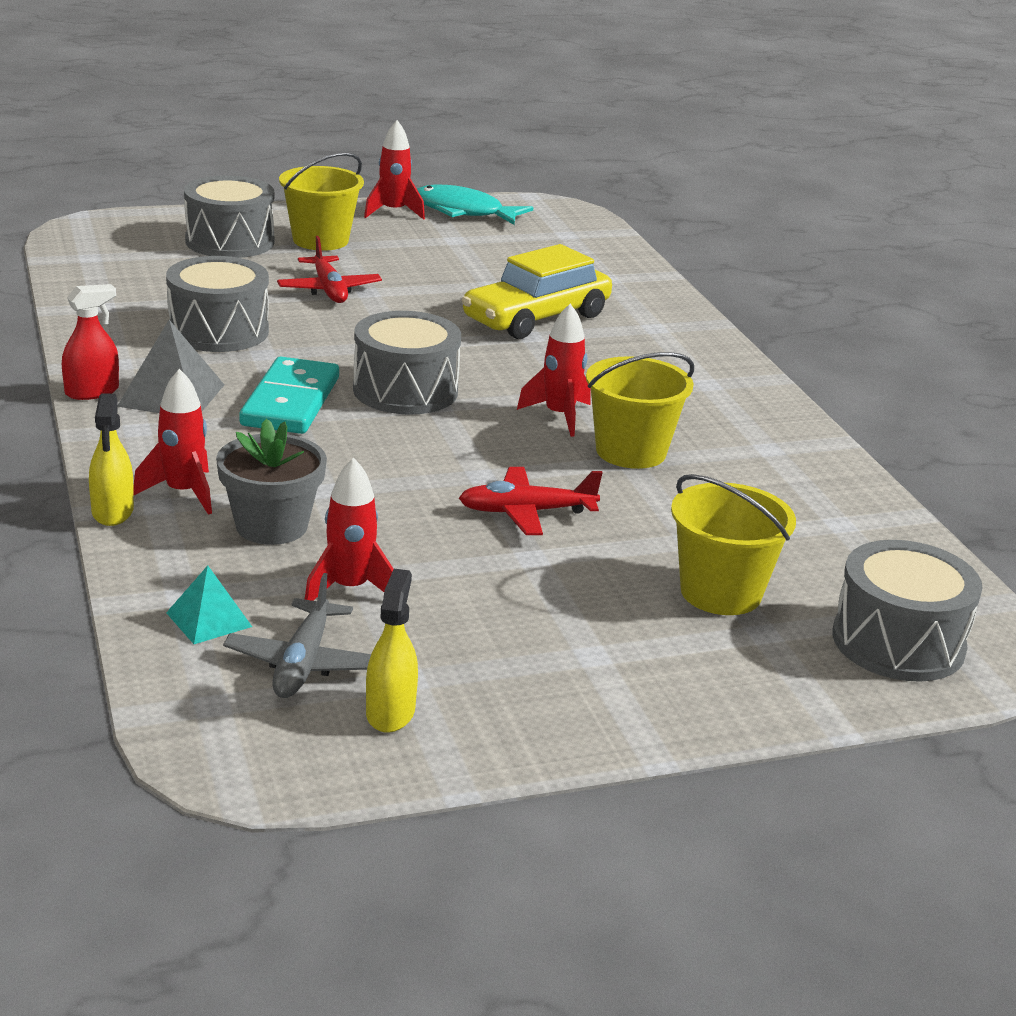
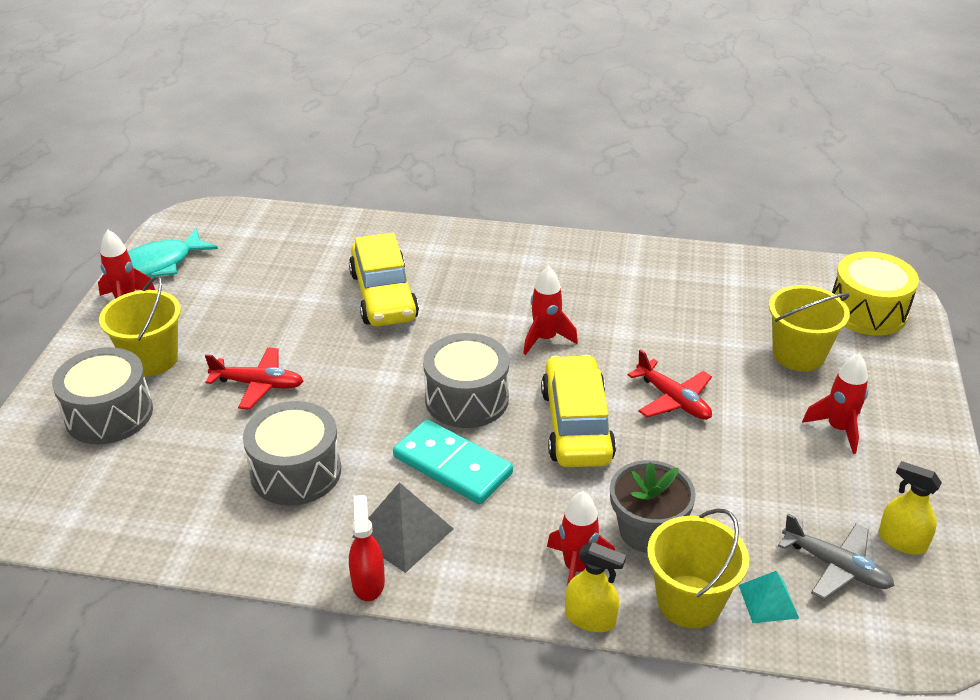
camera: 60 degrees left, 10 degrees up
(350, 589) = (747, 516): red rocket -> red rocket (838, 429)
(419, 458) = (576, 425): none -> yellow car
(526, 512) = (673, 400): red plane -> red plane turned 60 degrees counterclockwise
(631, 451) = (610, 326): yellow bucket -> yellow bucket (689, 601)
(898, 642) = (867, 311): grey drum -> yellow drum

